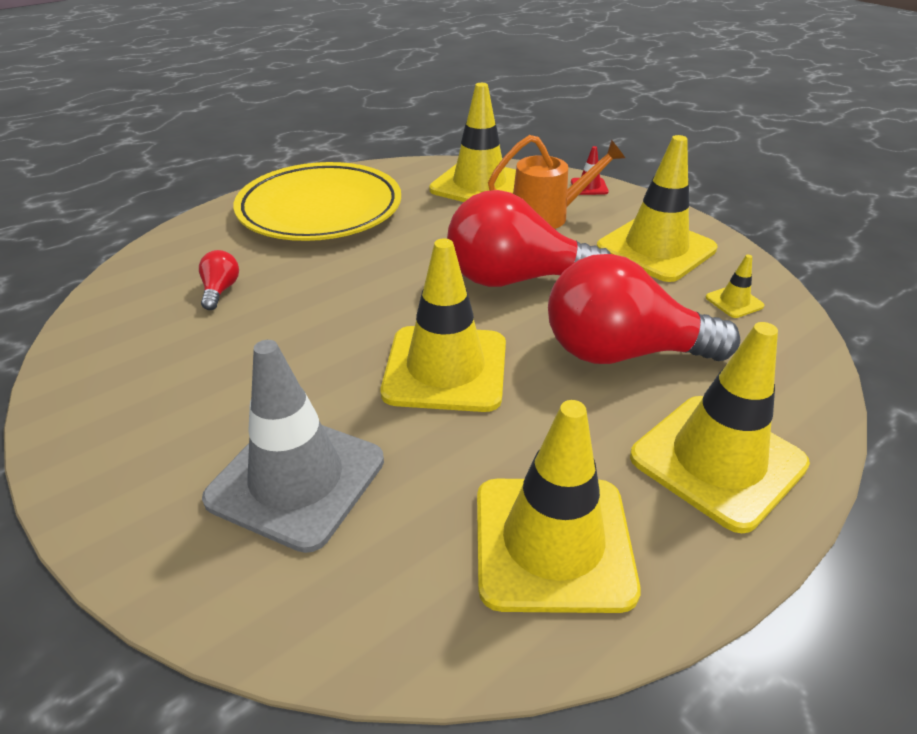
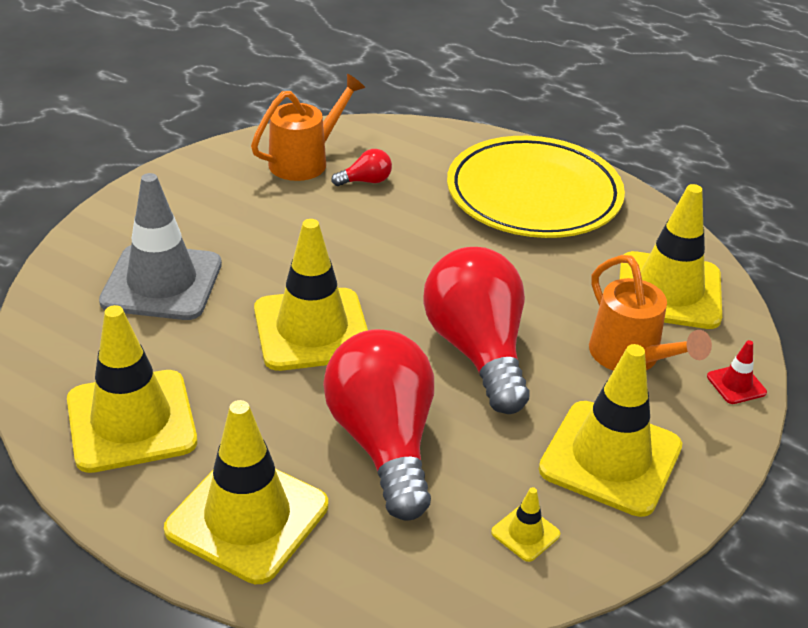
camera: 70 degrees right, 0 degrees up
(144, 323) = (305, 161): none -> orange watering can

